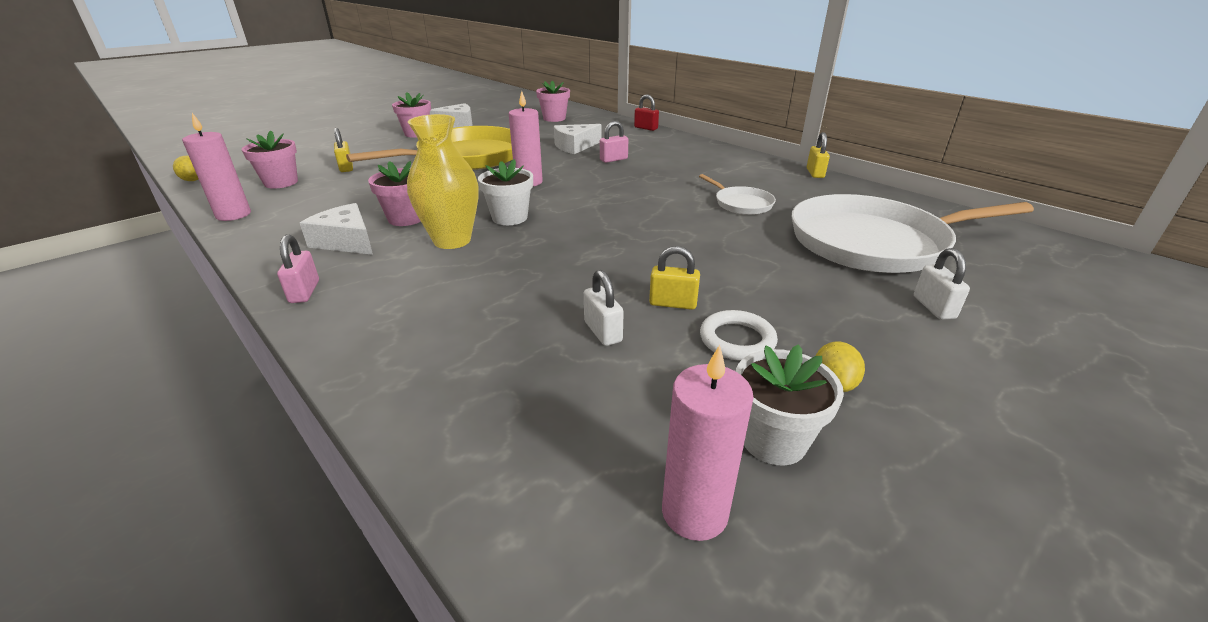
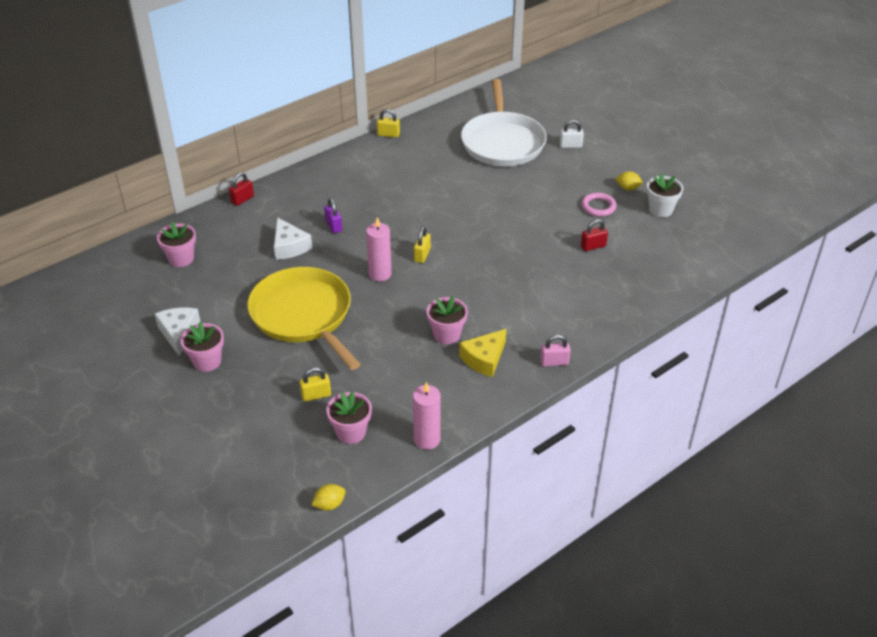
camera: 85 degrees left, 10 degrees up
(346, 241) = (484, 359): white cheese -> yellow cheese
(452, 240) = (487, 307): yellow vase -> none
(510, 218) = (451, 282): white flower pot -> none
(603, 332) = (593, 246): white padlock -> red padlock
(613, 159) = (333, 226): pink padlock -> purple padlock
(673, 303) = (567, 221): yellow padlock -> yellow padlock (422, 255)
(694, 512) = (695, 232): pink candle -> none
(737, 340) = (598, 207): white ring -> pink ring
(741, 203) = (440, 177): white pan -> none

